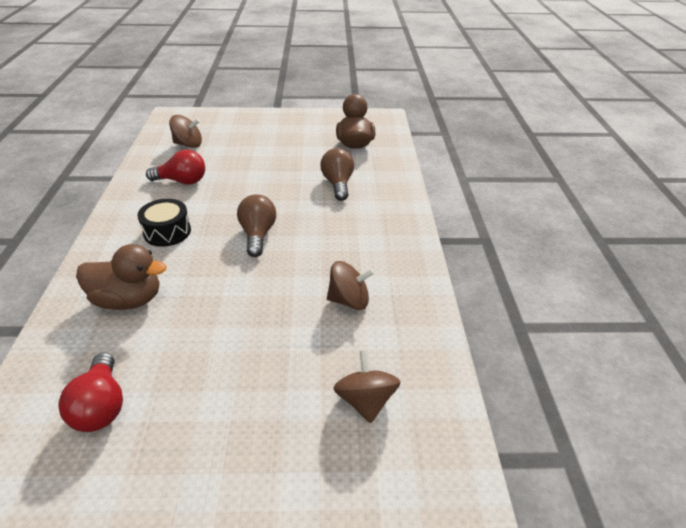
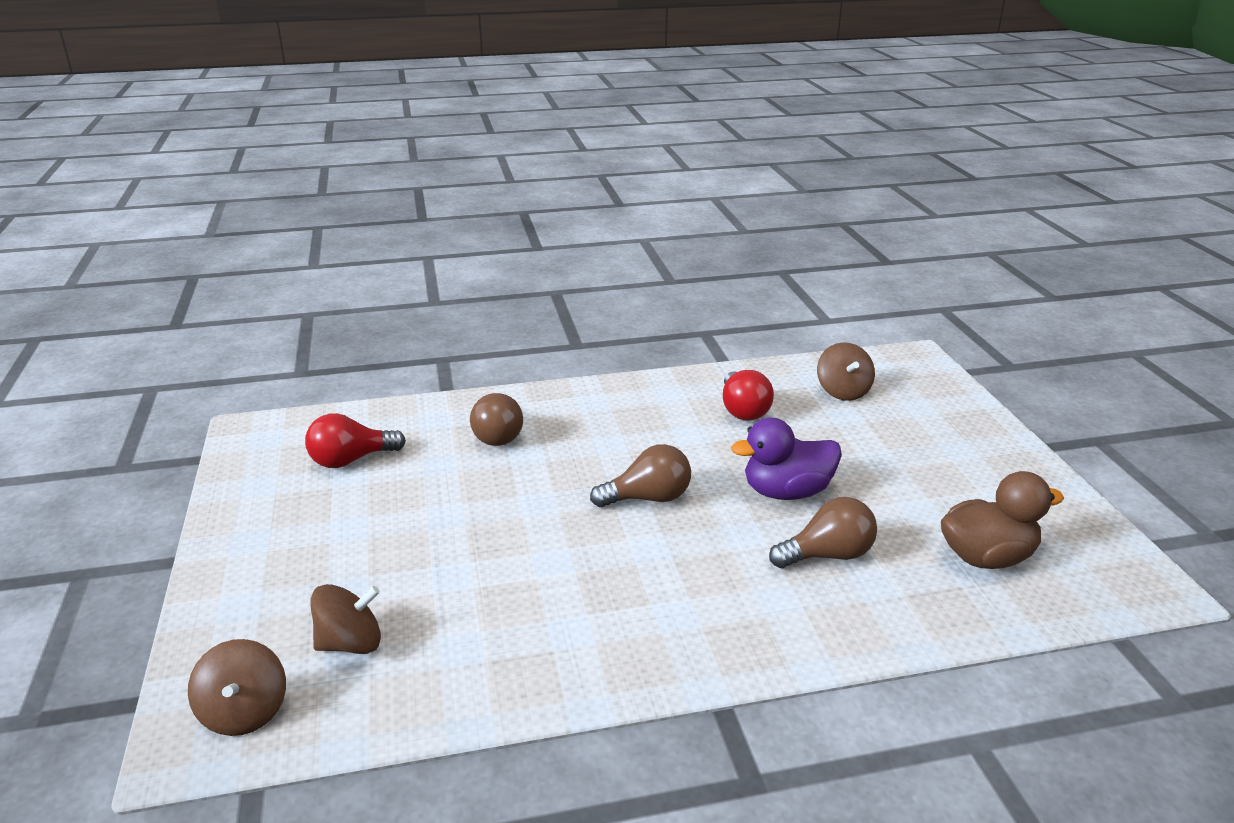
camera: 80 degrees right, 10 degrees down
(128, 300) = (496, 435): brown duck -> brown light bulb
(167, 232) = (625, 427): black drum -> none
(278, 184) = (786, 492): none -> purple duck
(349, 300) = (529, 606): brown spinning top -> brown spinning top (244, 712)

